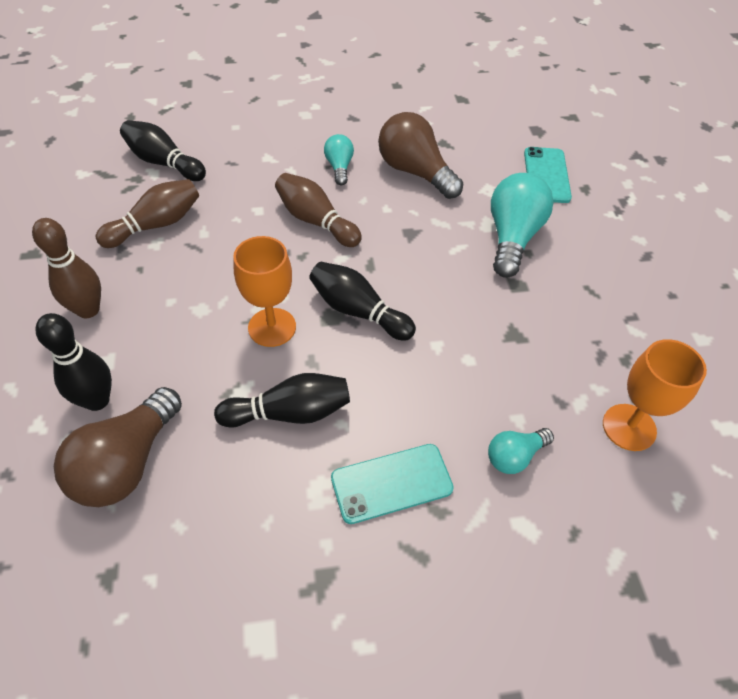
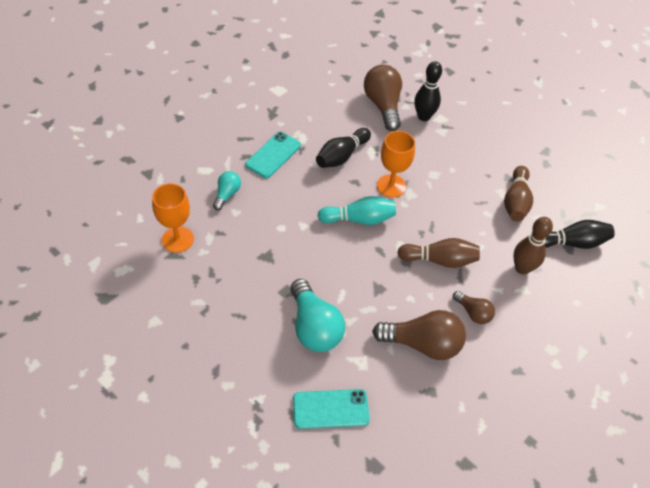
camera: 140 degrees right, 0 degrees up
(88, 310) = (480, 144): brown bowling pin -> brown bowling pin (522, 268)
(339, 167) = (473, 313): turquoise light bulb -> brown light bulb
(358, 311) = (359, 219): black bowling pin -> turquoise bowling pin
(546, 175) = (330, 409): turquoise phone -> turquoise phone turned 60 degrees counterclockwise

